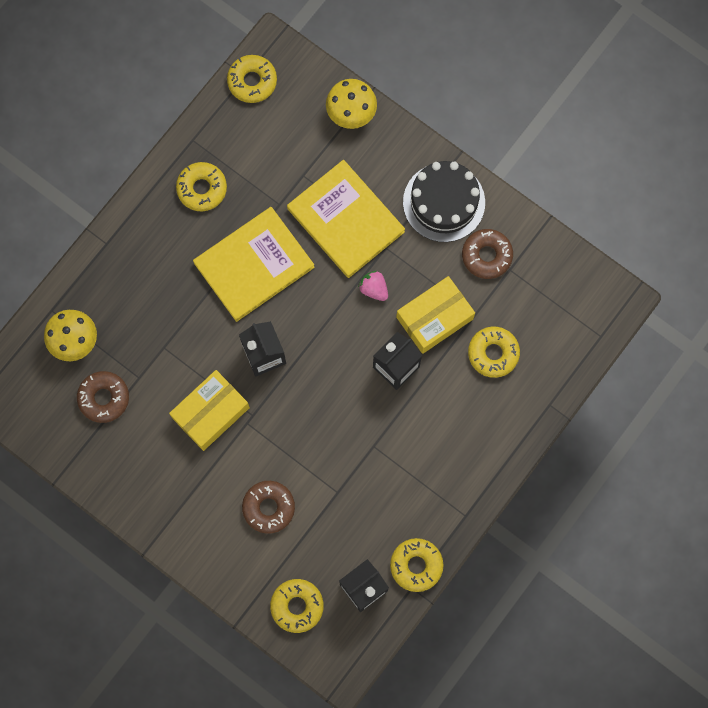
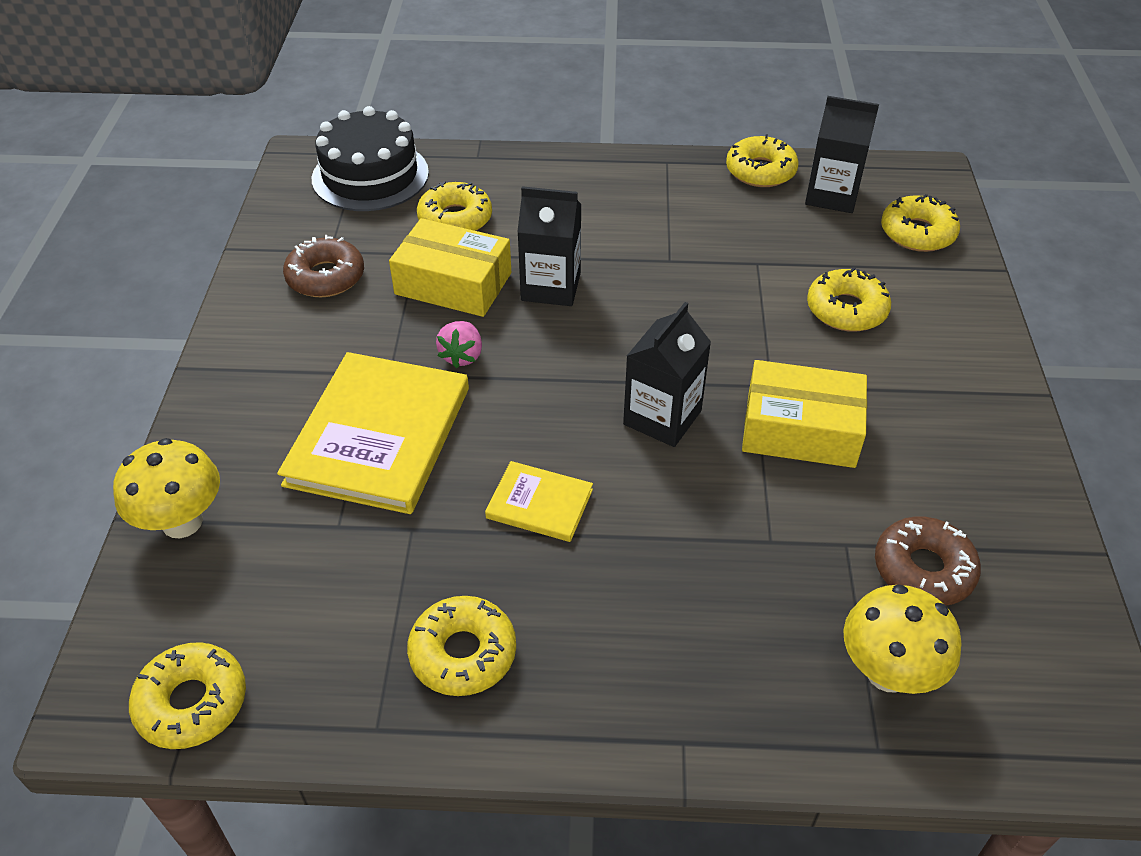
camera: 125 degrees left, 30 degrees down
(254, 265) = (539, 503): yellow book -> yellow book, size x0.49
(268, 507) = (846, 310): brown donut -> yellow donut
(444, 202) = (273, 348): black cake -> black cake (370, 176)

